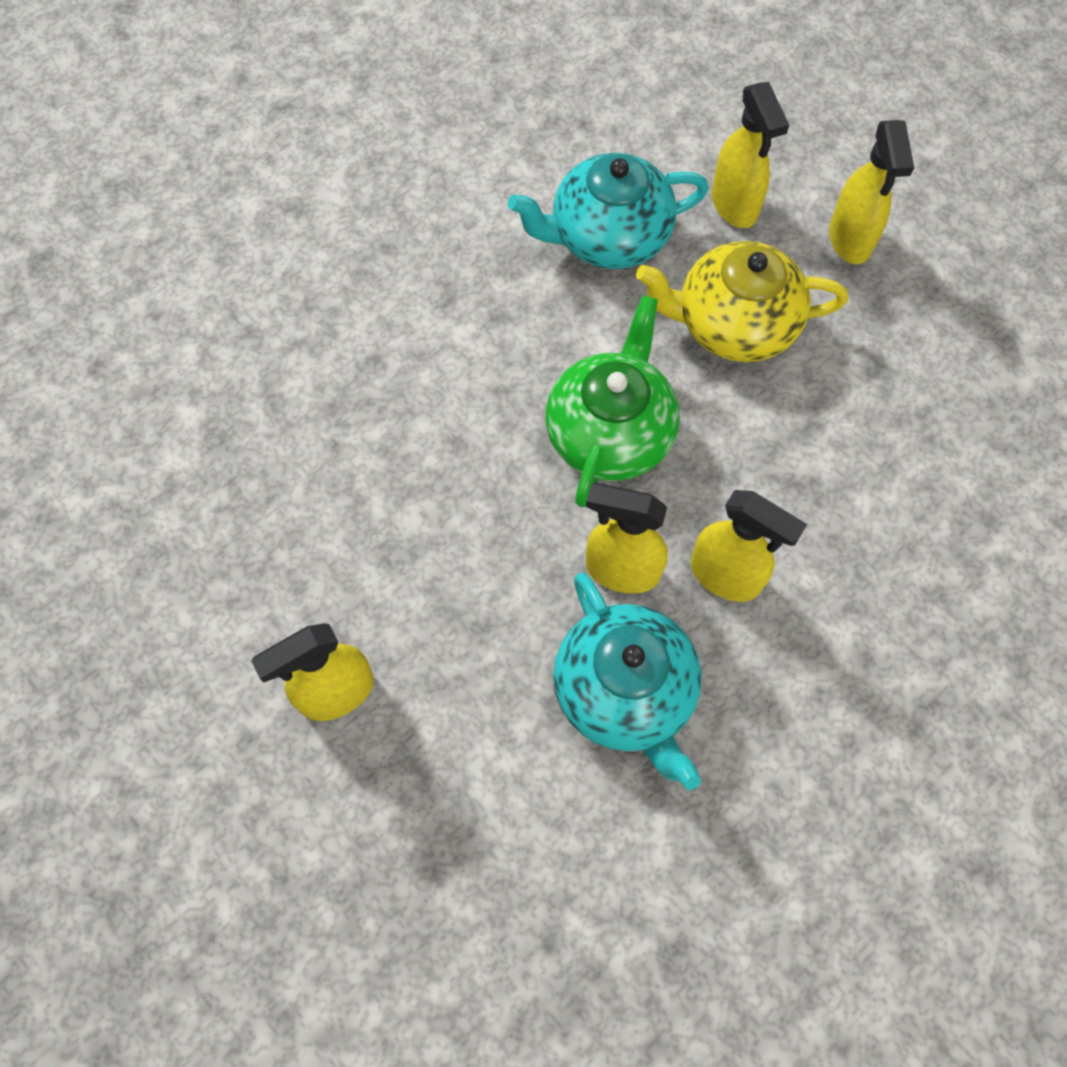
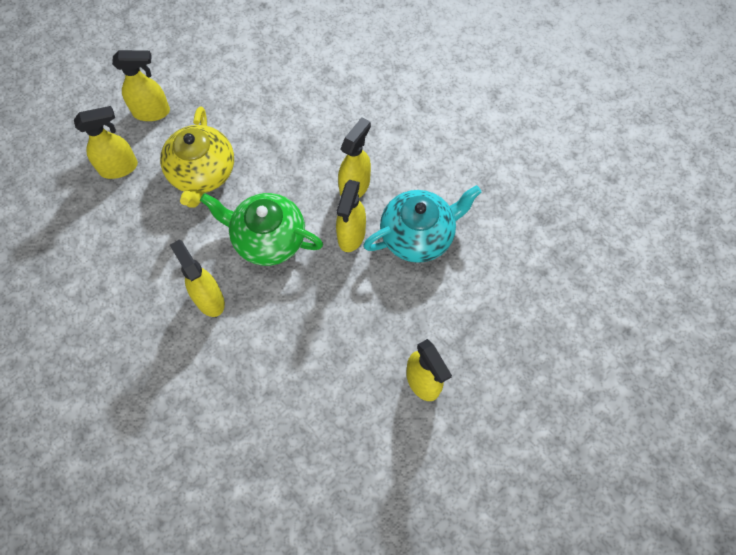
camera: 90 degrees left, 0 degrees up
(499, 351) = (209, 299): none -> yellow spray bottle
(608, 237) = (132, 237): turquoise teapot -> none

